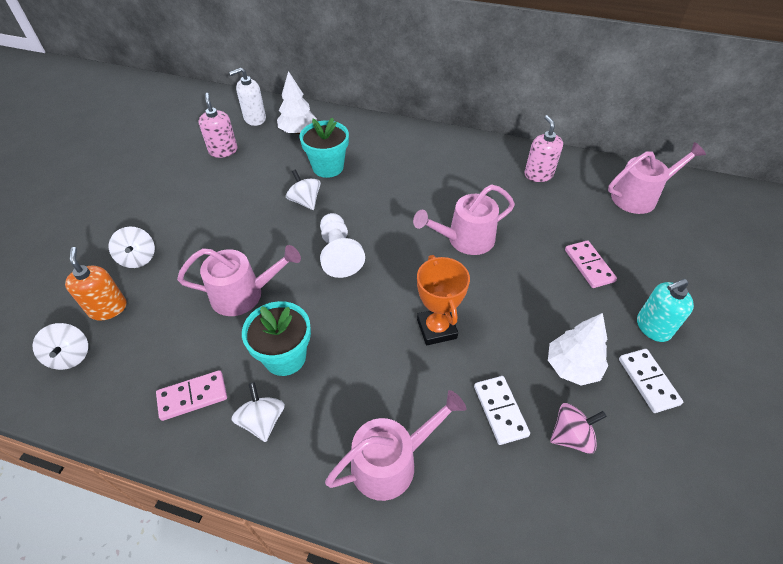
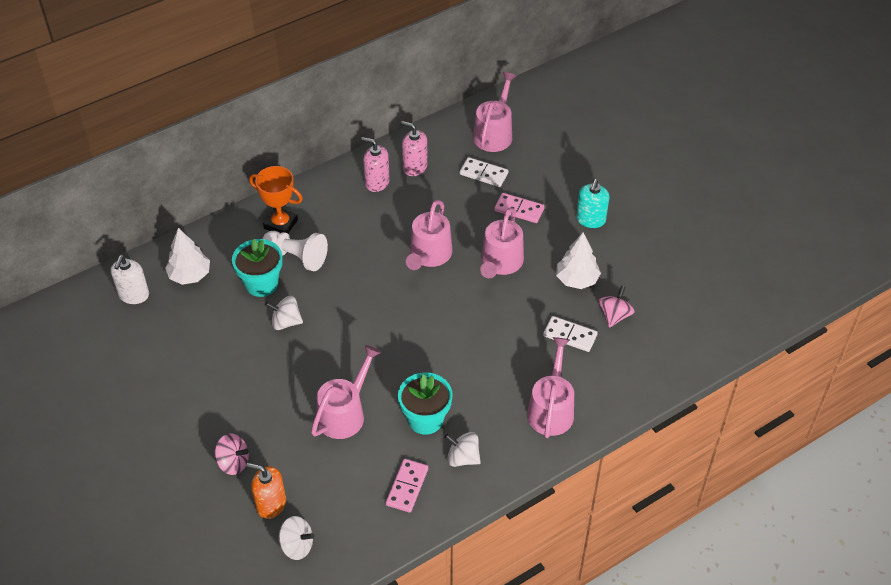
camera: 50 degrees left, 0 degrees up
(138, 258) = (233, 462): white spinning top -> pink spinning top
(223, 151) = (155, 341): pink soap dispenser -> pink soap dispenser (377, 182)
(339, 254) = (365, 335): white pawn -> white pawn (297, 257)
(436, 329) = (485, 324): orange trophy -> orange trophy (281, 224)
(516, 292) = (500, 263): none -> pink watering can
(648, 381) = (618, 253): white domino -> white domino (483, 174)

